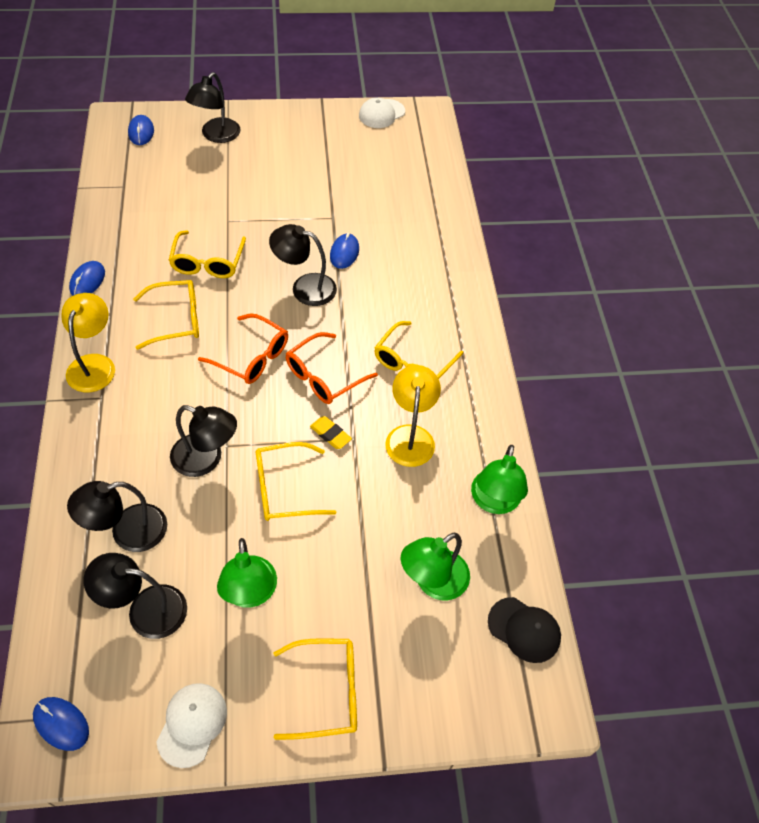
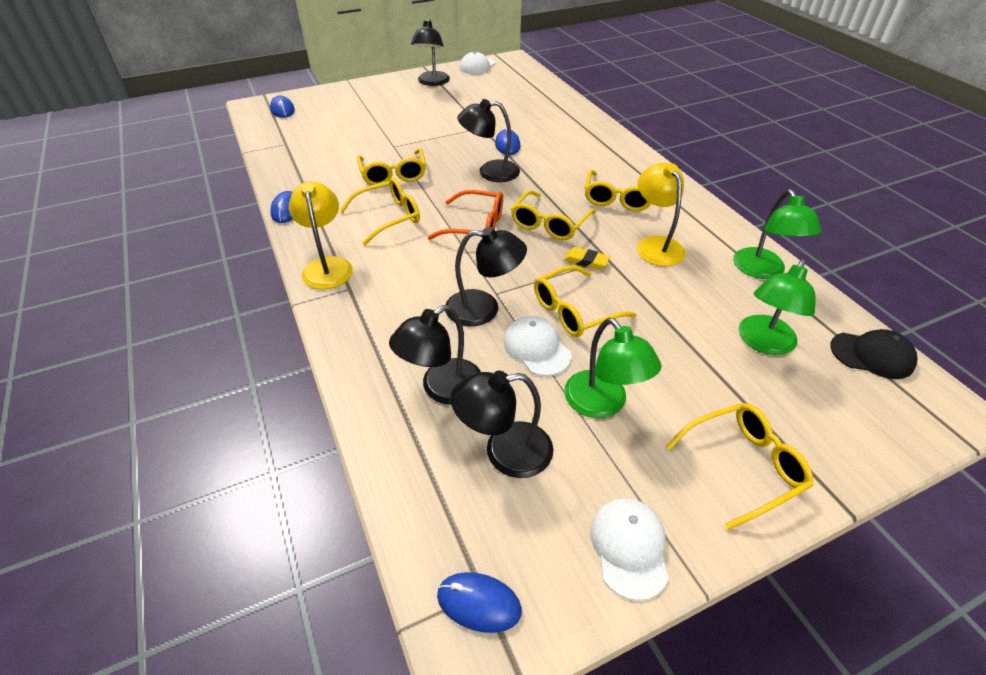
camera: 15 degrees left, 10 degrees down
(216, 136) = (350, 100): black lamp -> black lamp (432, 82)
(228, 518) = (536, 348): none -> white cap
(324, 376) = (549, 224): orange glasses -> yellow glasses

